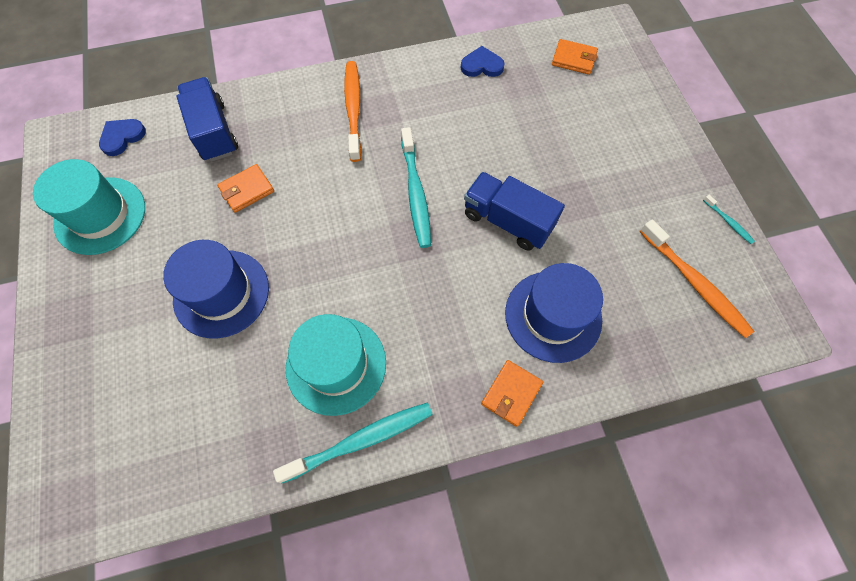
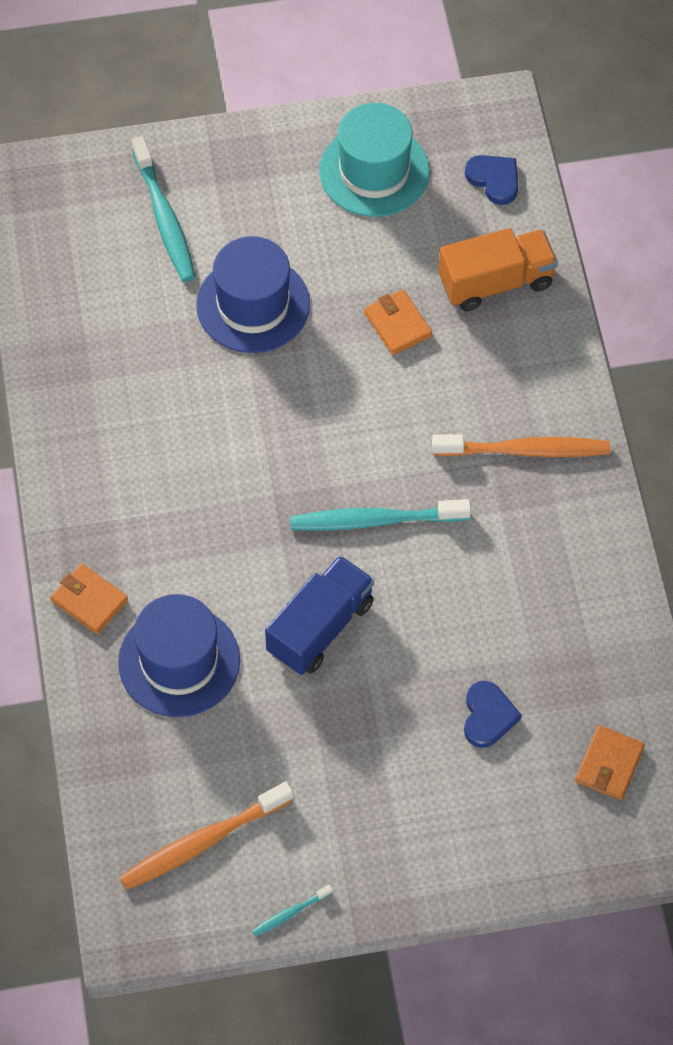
camera: 95 degrees right, 5 degrees down
(214, 132) = (496, 282): blue truck -> orange truck
(336, 365) = (148, 422): turquoise hat -> none
(360, 440) = (60, 444): turquoise toothbrush -> turquoise toothbrush (164, 218)
(482, 65) = (602, 628): blue heart -> blue heart (488, 716)

